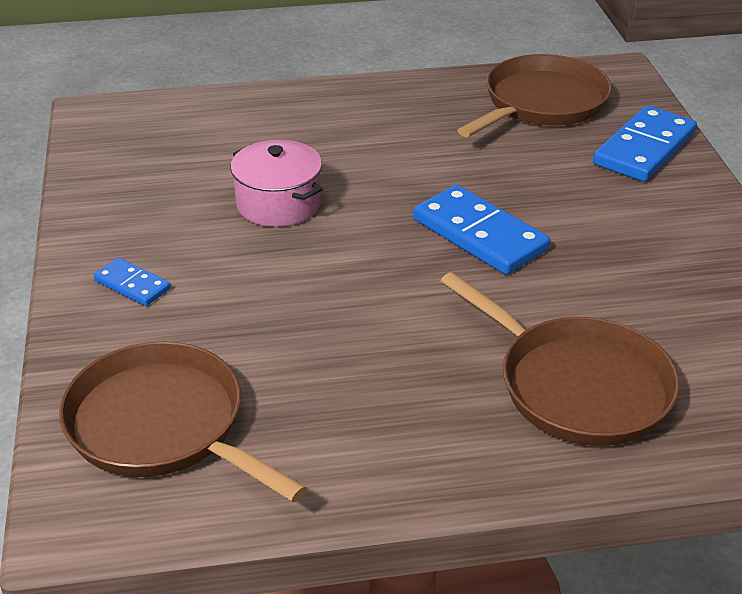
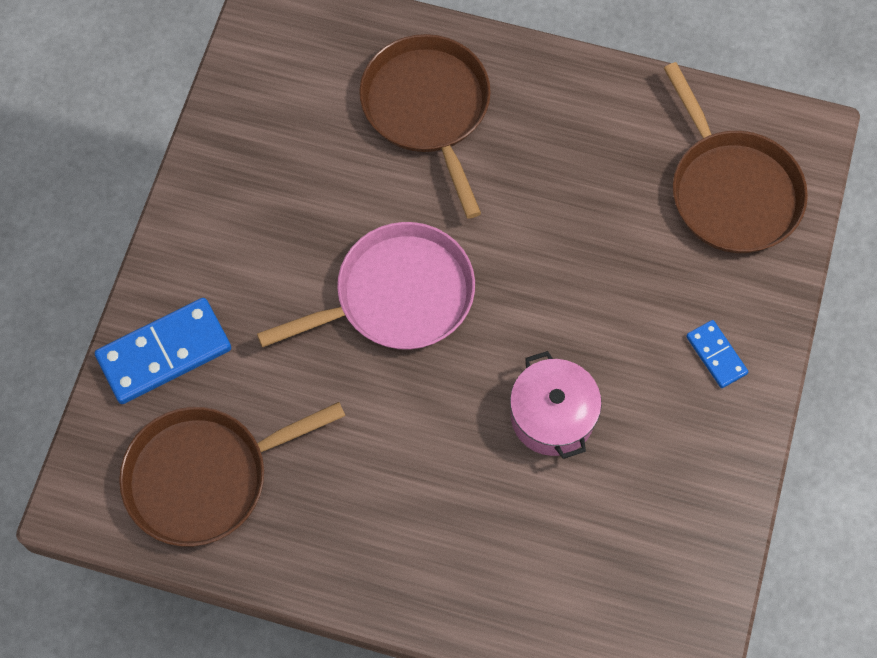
camera: 155 degrees left, 30 degrees up
(479, 235) = (397, 296): blue domino -> pink pan

